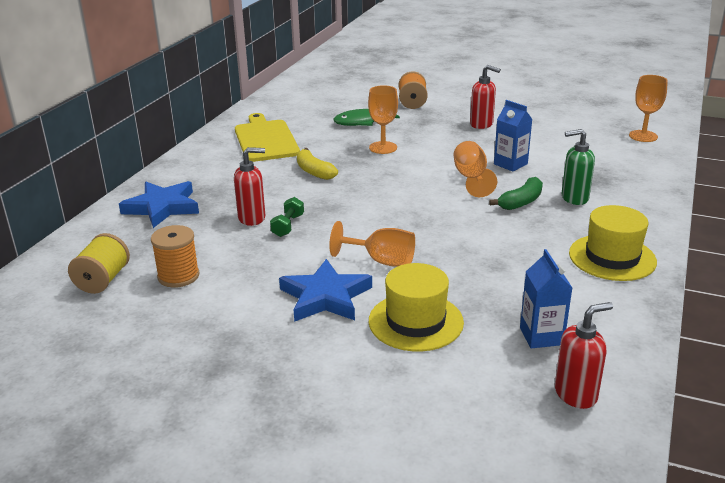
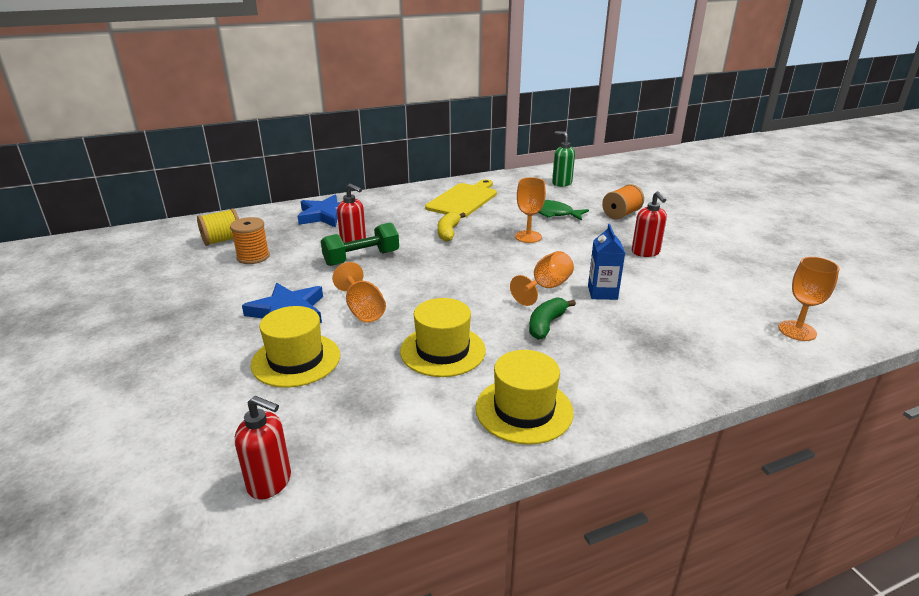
camera: 45 degrees right, 0 degrees up
(288, 226) = (361, 258): green dumbbell -> green dumbbell, size x1.74
(497, 254) = (442, 350): none -> yellow hat
(521, 202) = (546, 325): green banana -> green banana turned 120 degrees clockwise
(541, 336) = (341, 426): blue carton -> none
(574, 198) = (599, 346): green soap dispenser -> green soap dispenser (561, 183)

